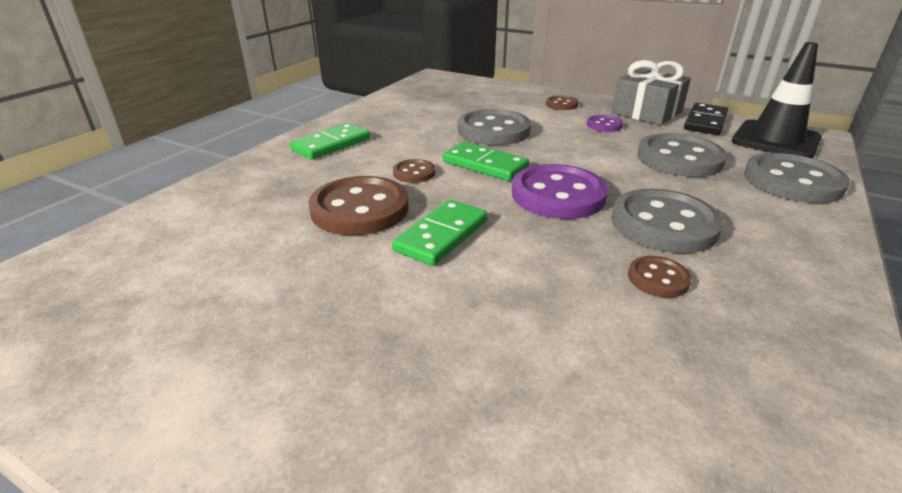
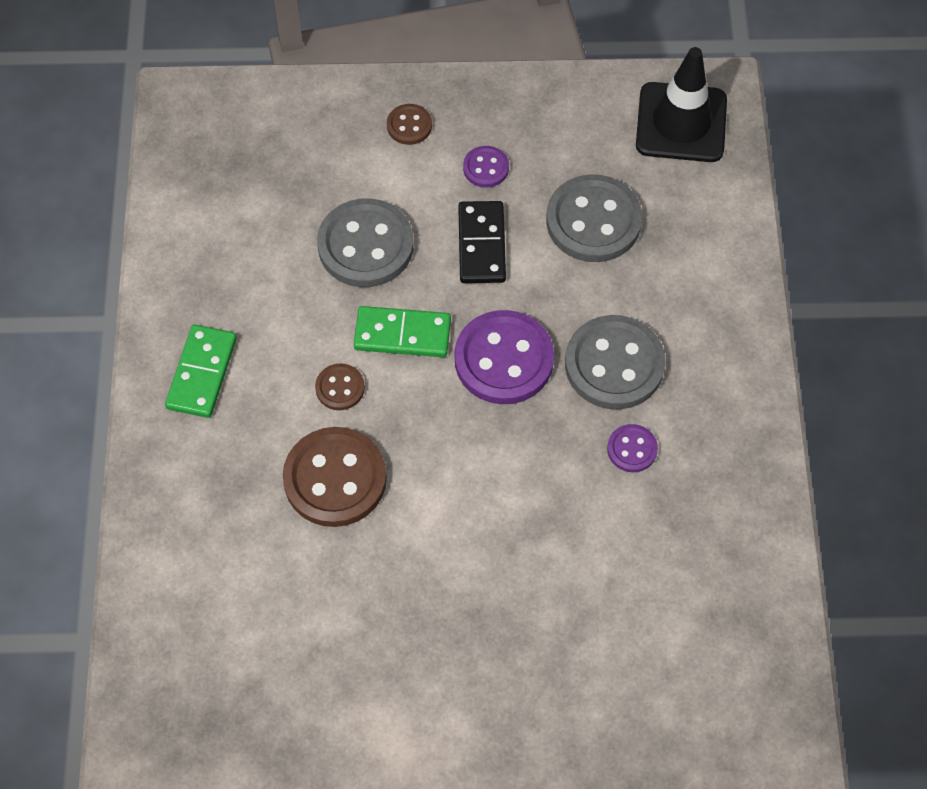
camera: 30 degrees left, 30 degrees up
(442, 235) = (437, 480): green domino -> none
(646, 112) = (522, 104): grey gift -> none
(658, 279) = (632, 449): brown button -> purple button
(705, 122) = (596, 103): black domino -> black domino (481, 244)
(792, 181) = (709, 222): grey button -> none

